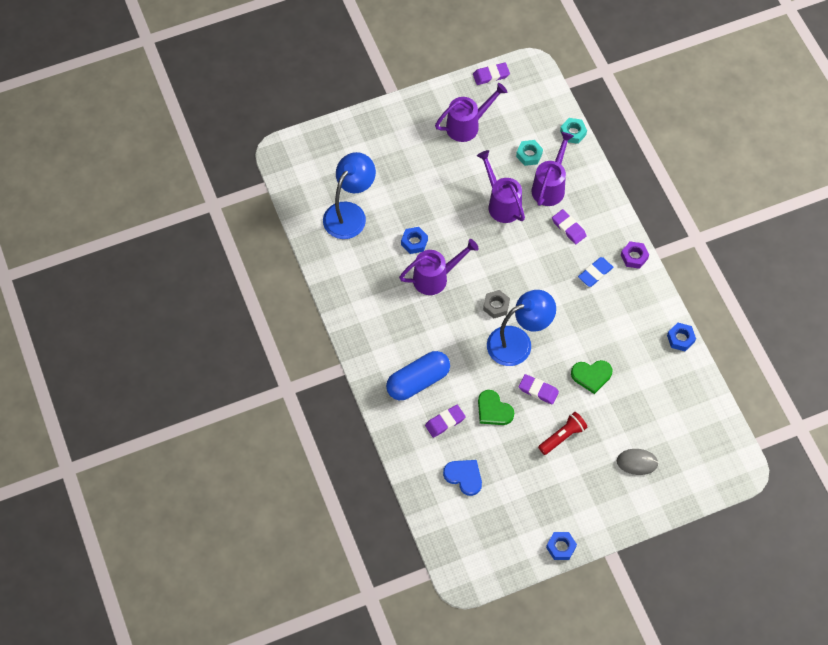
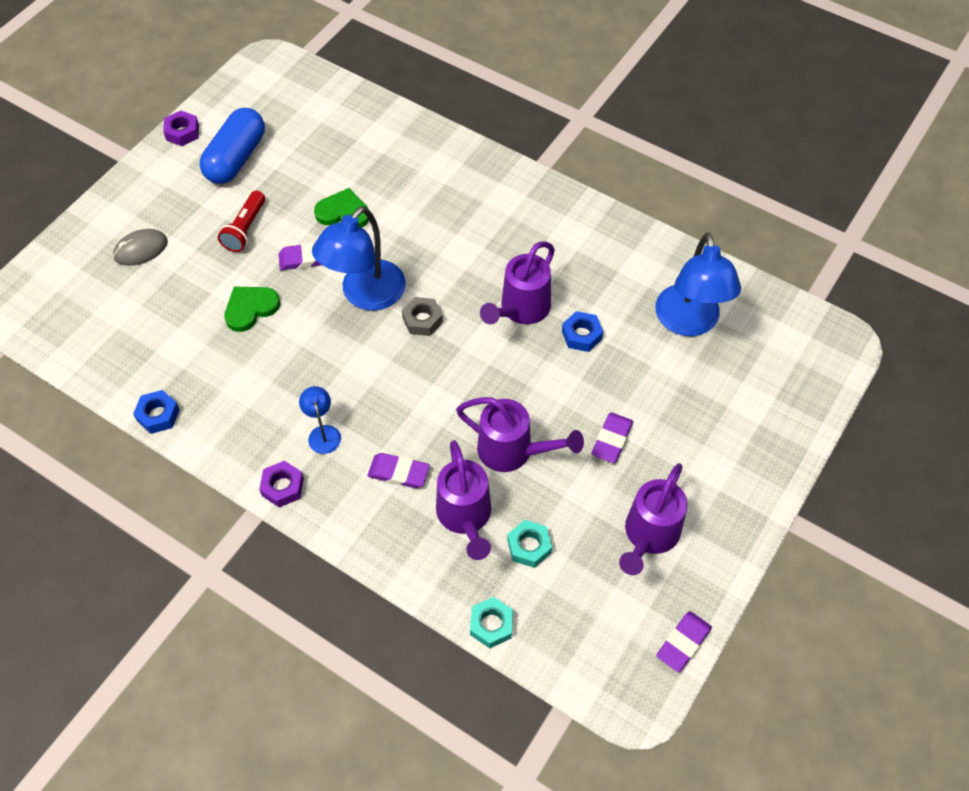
camera: 145 degrees right, 5 degrees down
(418, 381) = (450, 194): blue capsule -> blue capsule (236, 158)
(445, 422) = (388, 173): purple eraser -> purple eraser (612, 440)
(464, 477) = (330, 138): blue heart -> none
(561, 547) = (182, 132): blue nut -> purple nut
(595, 273) = (323, 433): blue eraser -> blue lamp

